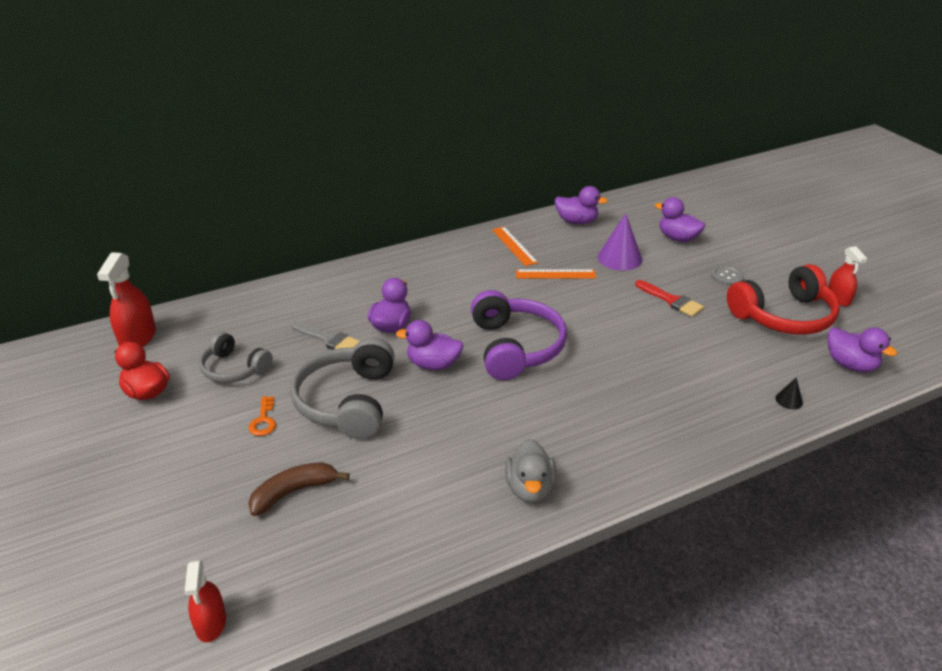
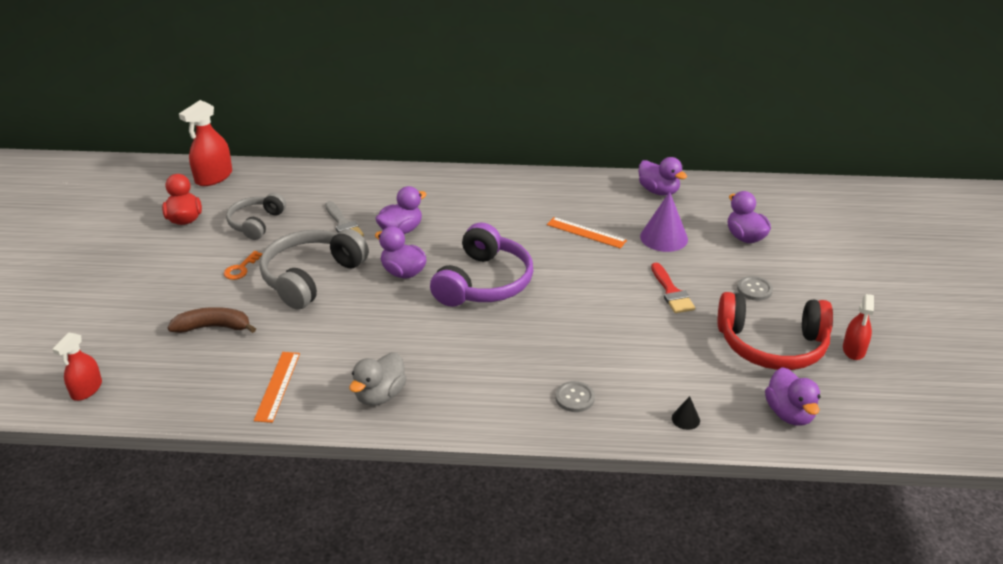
camera: 30 degrees right, 0 degrees up
(234, 369) = (256, 223): grey headphones -> grey headphones turned 45 degrees clockwise
(514, 246) = (575, 196): orange ruler -> orange ruler (277, 386)
(692, 418) = (575, 398): none -> grey button

